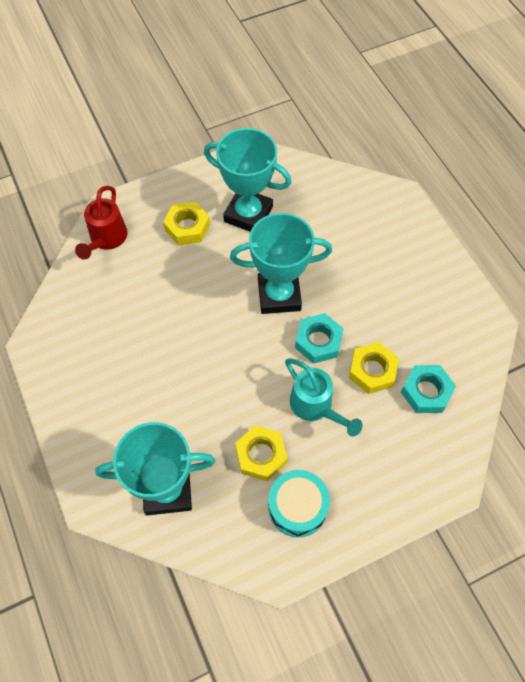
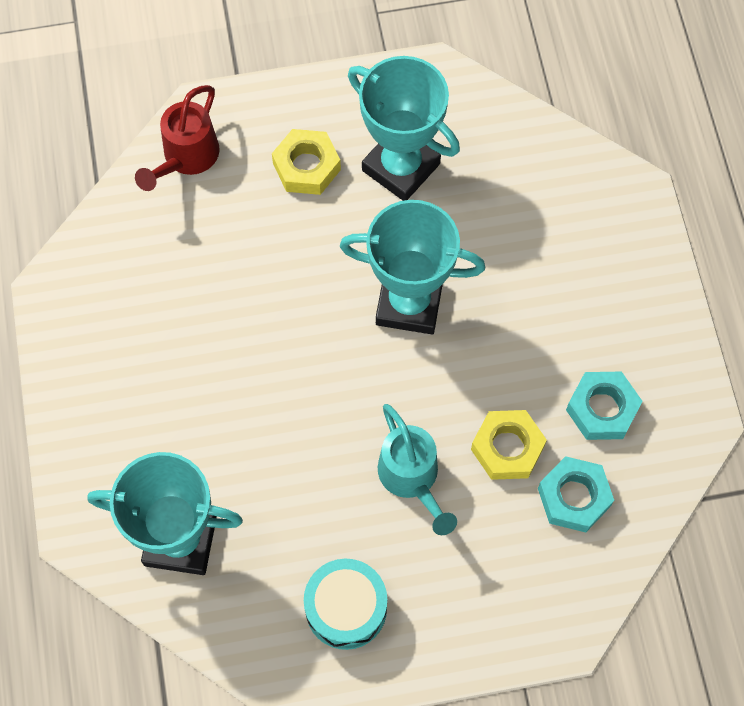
camera: 15 degrees right, 5 degrees up
(261, 455) = (317, 526): yellow nut -> none
(318, 341) = (444, 386): turquoise nut -> turquoise nut (602, 409)

